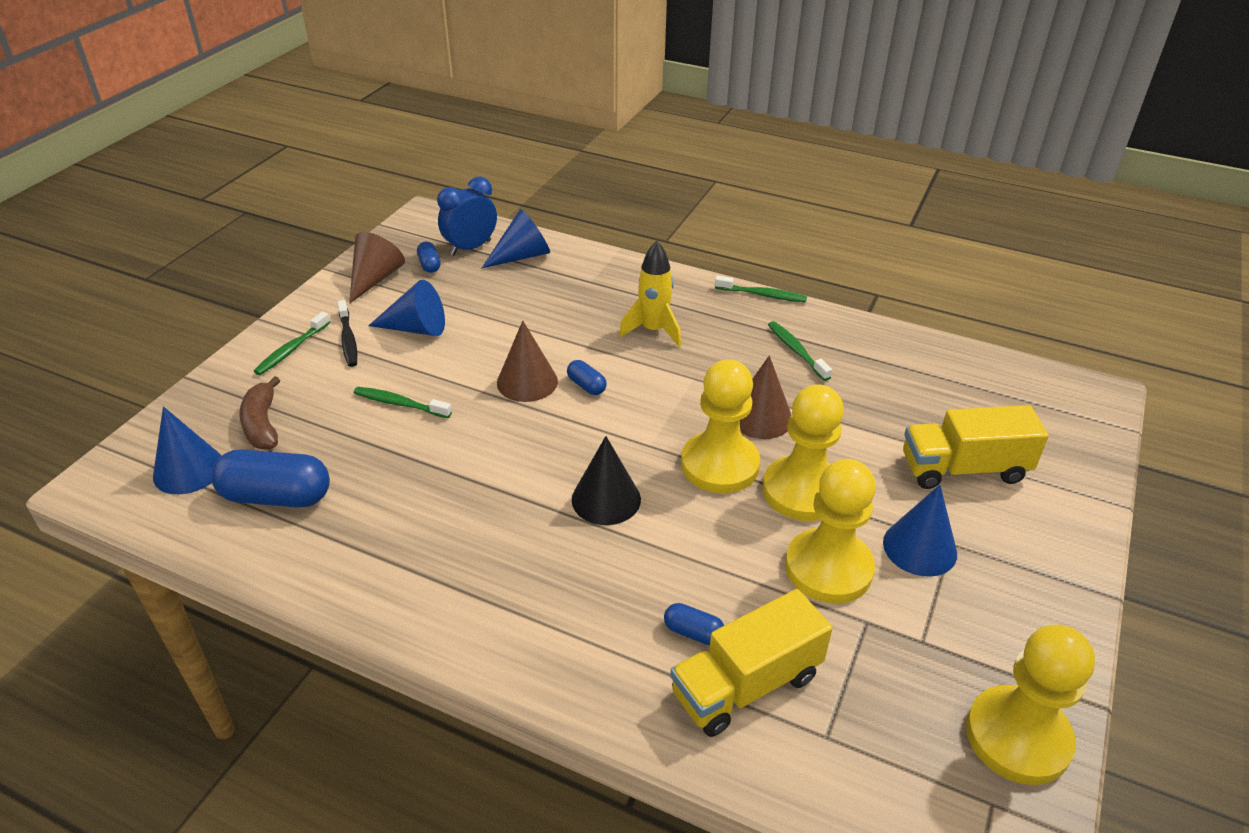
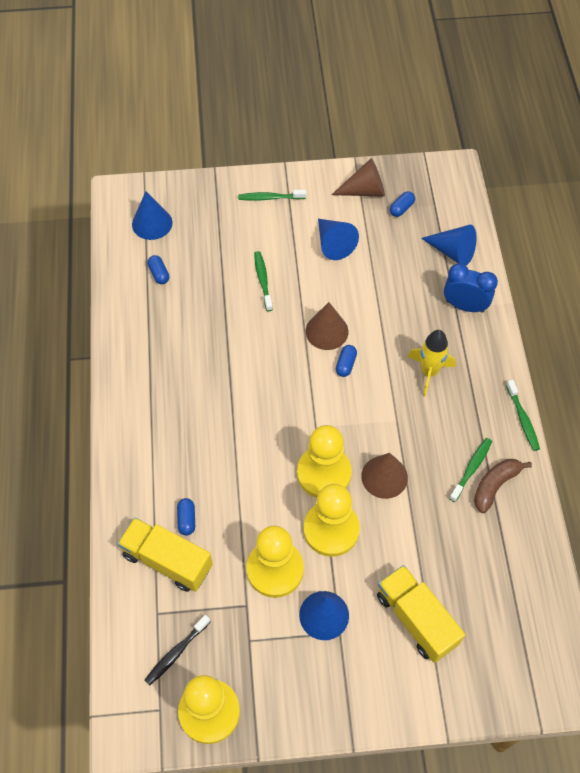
camera: 60 degrees right, 20 degrees up
(262, 424) = (203, 229): brown banana -> brown banana (495, 485)
(276, 496) = (159, 274): blue capsule -> blue capsule, size x0.48
(348, 339) = (298, 218): black toothbrush -> black toothbrush (176, 653)
(470, 248) = (438, 218): blue clock -> blue clock (464, 306)
(606, 499) = (256, 427): black cone -> none

